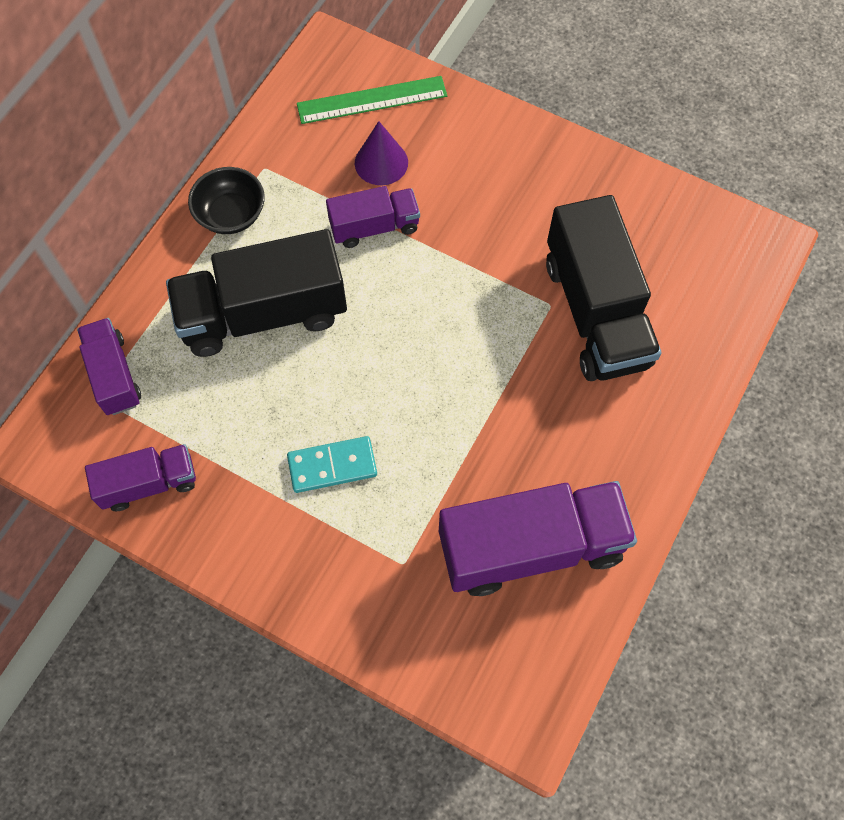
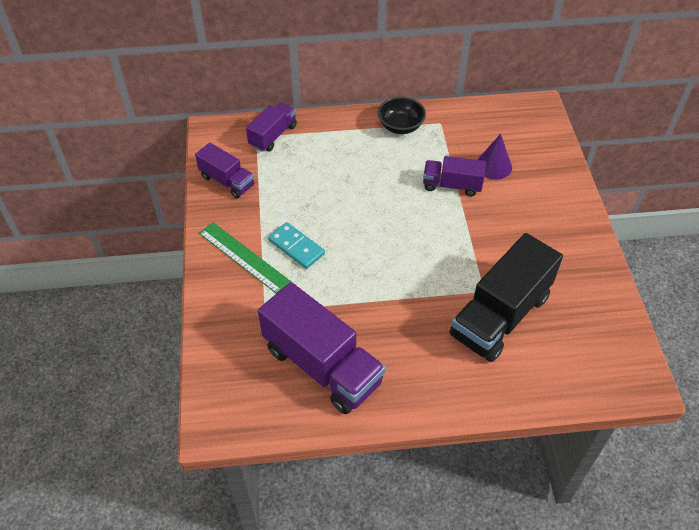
camera: 55 degrees right, 15 degrees down
(263, 314) = (357, 170): black truck -> none
(372, 100) = (527, 141): green ruler -> green ruler (244, 257)
(374, 227) = (452, 185): purple truck -> purple truck turned 150 degrees clockwise

